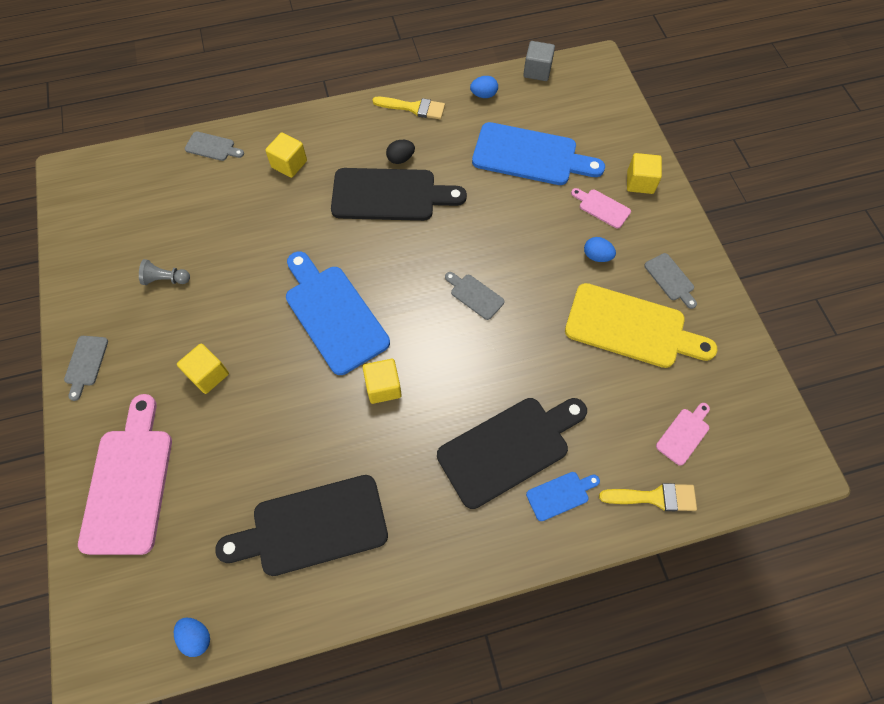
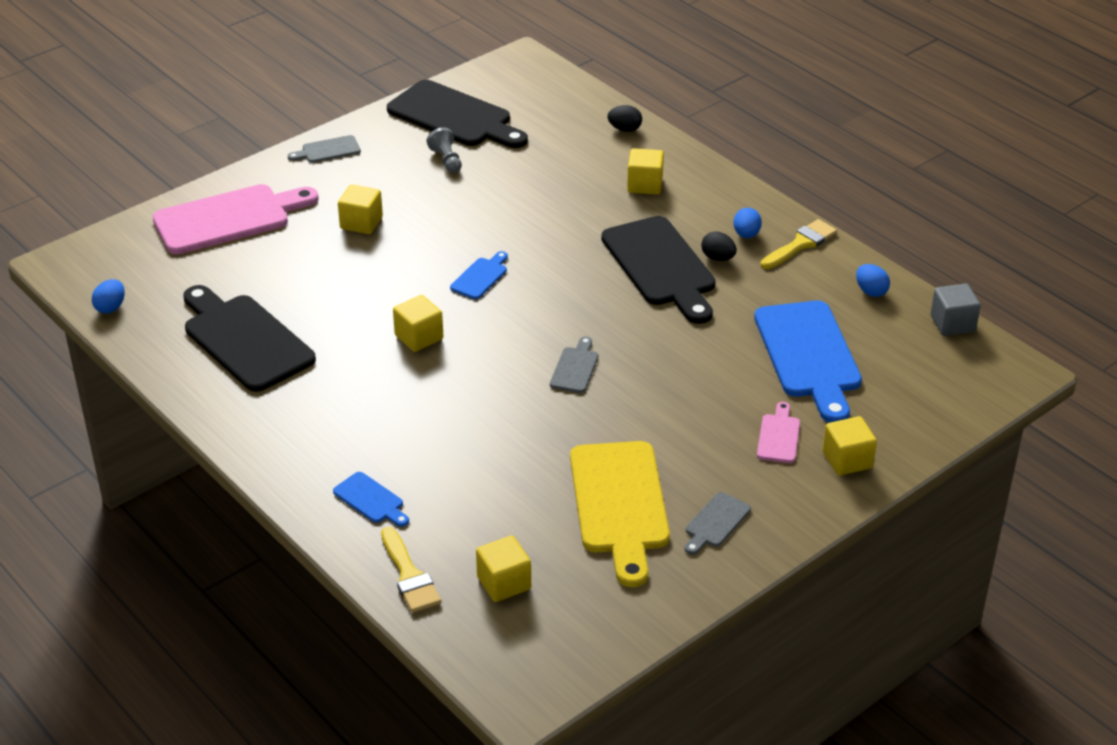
camera: 65 degrees right, 25 degrees down
(212, 147) = (625, 129): grey cutting board -> black egg
(333, 314) = (480, 277): blue cutting board -> blue cutting board, size x0.46
(413, 108) = (800, 244): yellow brush -> yellow brush turned 120 degrees counterclockwise
(508, 448) = (402, 446): black cutting board -> black cutting board (454, 116)
(597, 256) = (701, 450): blue egg -> blue egg (746, 235)
(684, 434) = (504, 583): pink cutting board -> yellow cube

